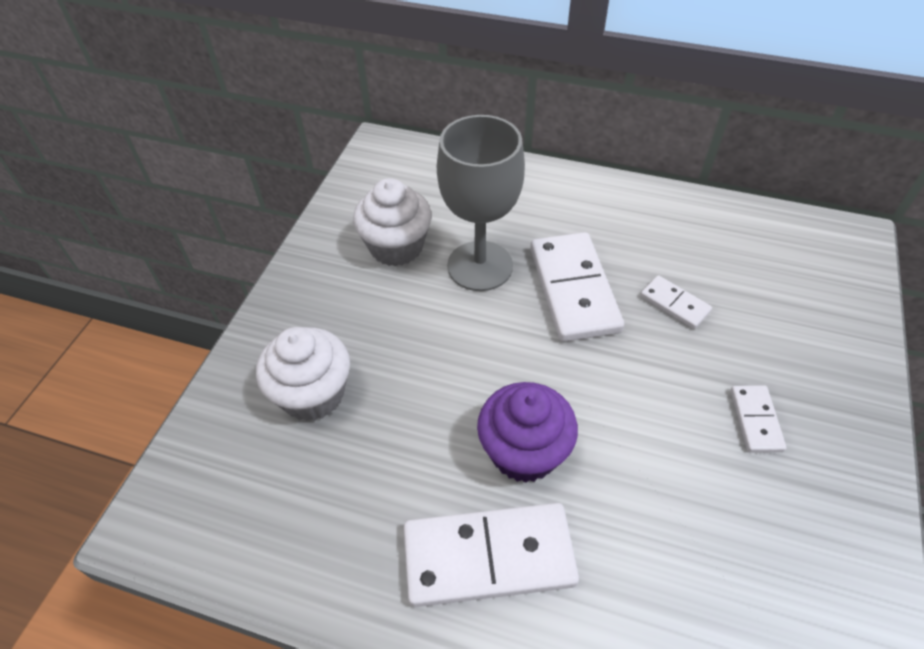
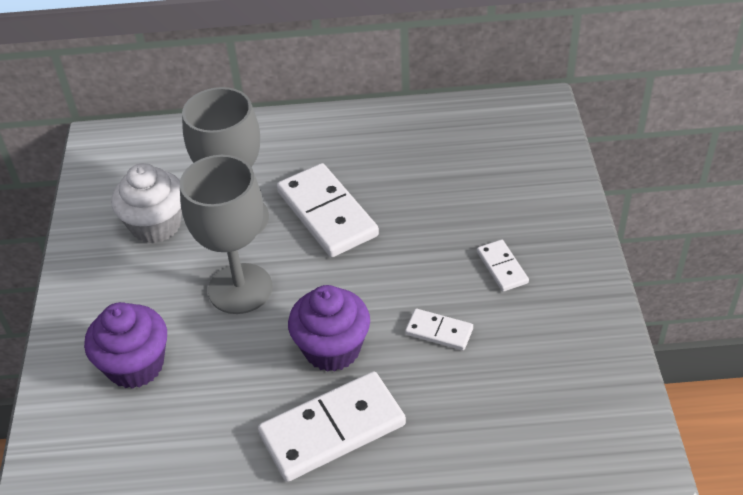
camera: 20 degrees left, 5 degrees down
(313, 394) = (135, 365): white cupcake -> purple cupcake
(452, 344) = (240, 289): none -> grey goblet
(674, 304) = (414, 200): white domino -> white domino (439, 331)

